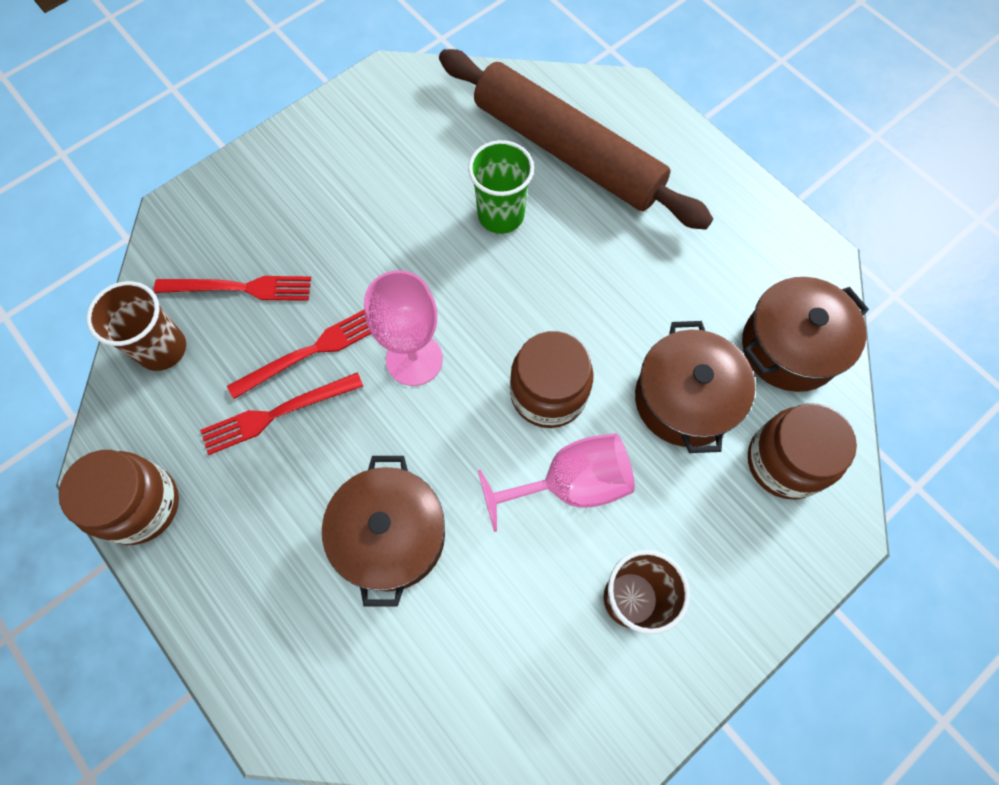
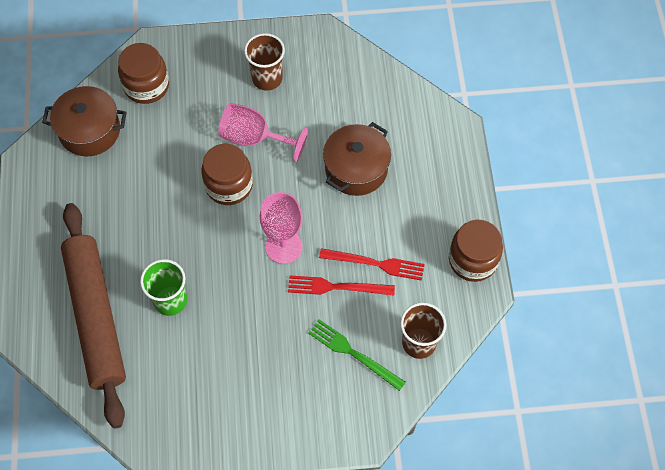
camera: 145 degrees left, 5 degrees down
(240, 288) = (353, 353): red fork -> green fork
(684, 399) = (165, 140): brown pot -> none

